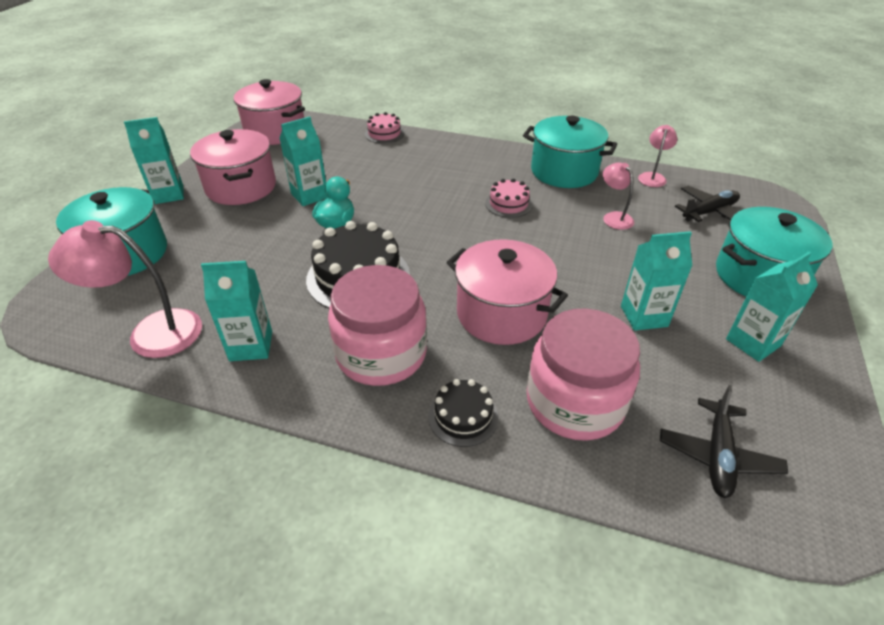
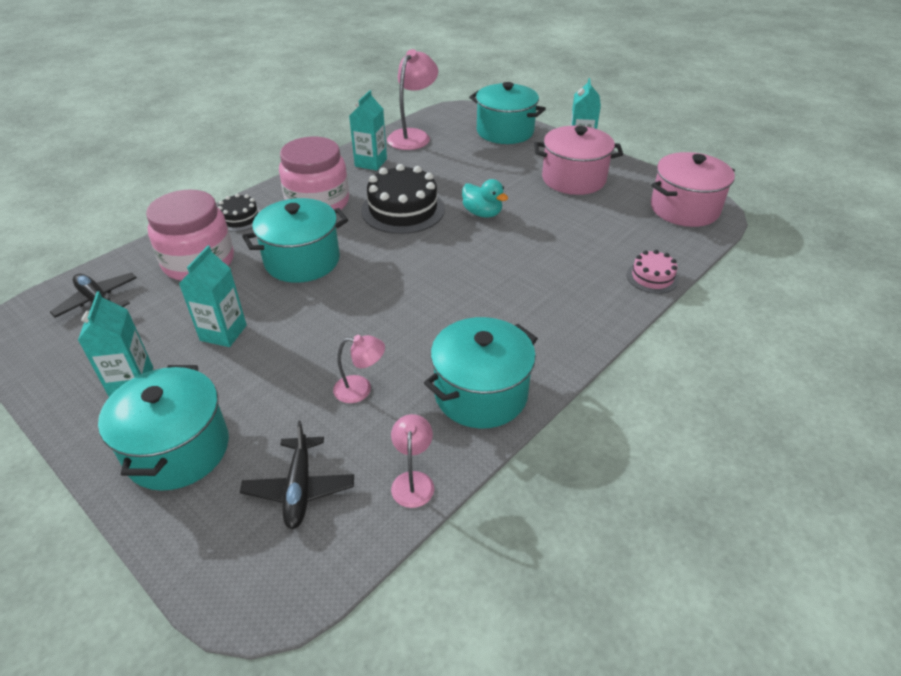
camera: 115 degrees right, 0 degrees up
(309, 195) = (538, 208): turquoise carton -> none
(501, 314) = (302, 260): pink pot -> turquoise pot
(508, 204) = (443, 319): pink cake -> none
(652, 177) = (413, 481): pink lamp -> pink lamp turned 135 degrees counterclockwise

